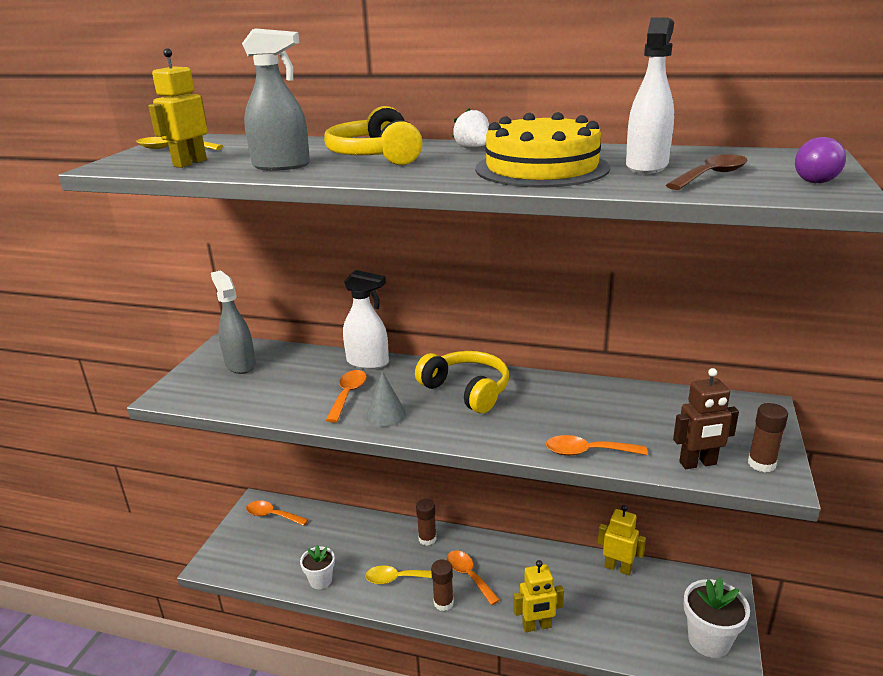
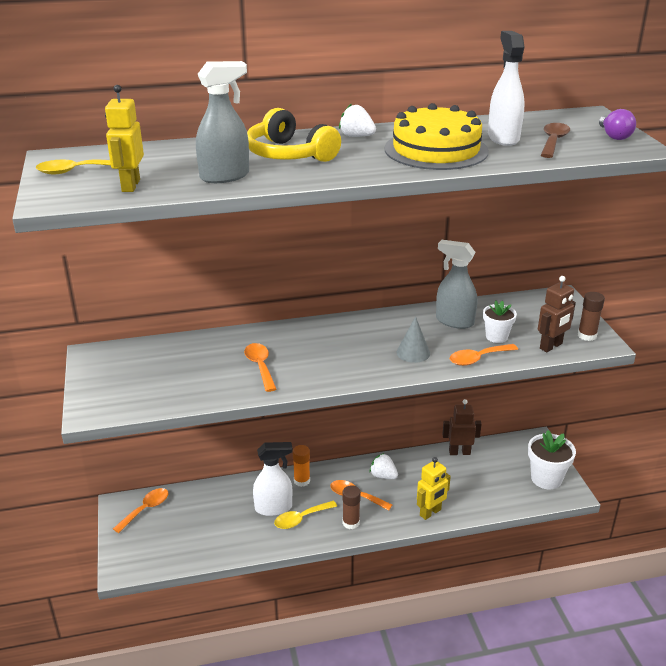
camera: 30 degrees left, 5 degrees up
(240, 364) = (130, 366): grey spray bottle -> grey spray bottle (454, 321)
(272, 515) = (145, 509): orange spoon -> orange spoon turned 135 degrees clockwise
(320, 580) = (236, 544): white flower pot -> white flower pot (496, 337)
(368, 362) = (248, 335): white spray bottle -> white spray bottle (274, 508)
(386, 415) = (308, 373): grey cone -> grey cone (413, 352)
(427, 539) = (302, 481): brown glue stick -> orange glue stick
(467, 390) = (353, 337): yellow headphones -> none
(513, 564) = (383, 476): none -> white strawberry
(618, 568) = (459, 452): yellow robot -> brown robot

